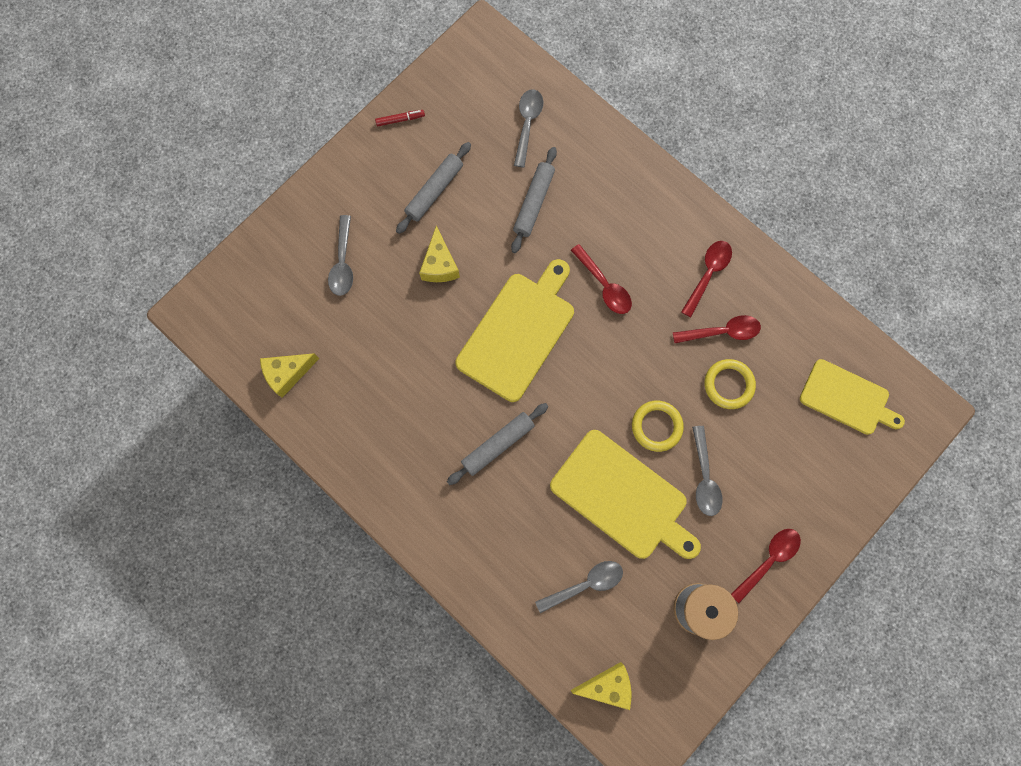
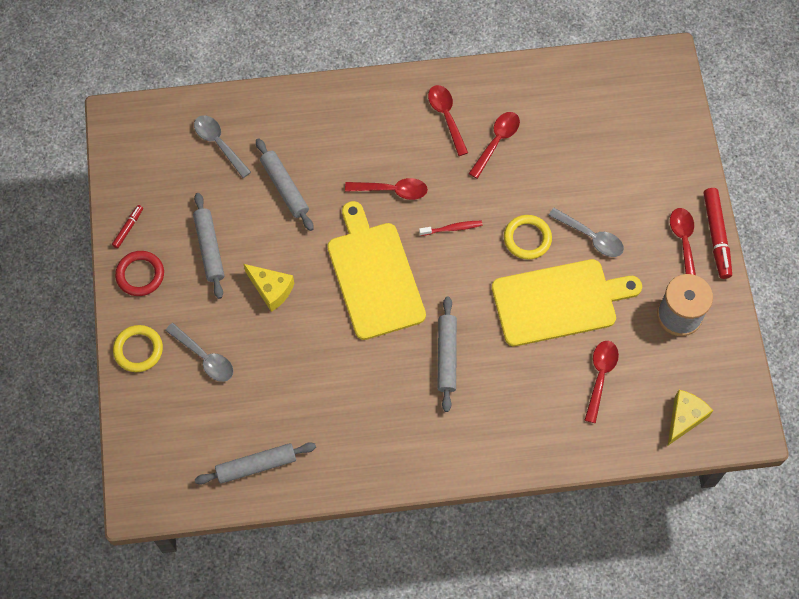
camera: 50 degrees left, 10 degrees down
(287, 374) = (256, 466): yellow cheese -> grey rolling pin
(370, 160) = (140, 275): none -> red ring
(585, 584) = (600, 376): grey spoon -> red spoon
(612, 359) = (452, 228): none -> red toothbrush
(728, 385) = (538, 168): yellow ring -> yellow ring (138, 350)
(800, 584) = (716, 236): none -> red marker
(847, 398) = (614, 102): yellow cutting board -> none

